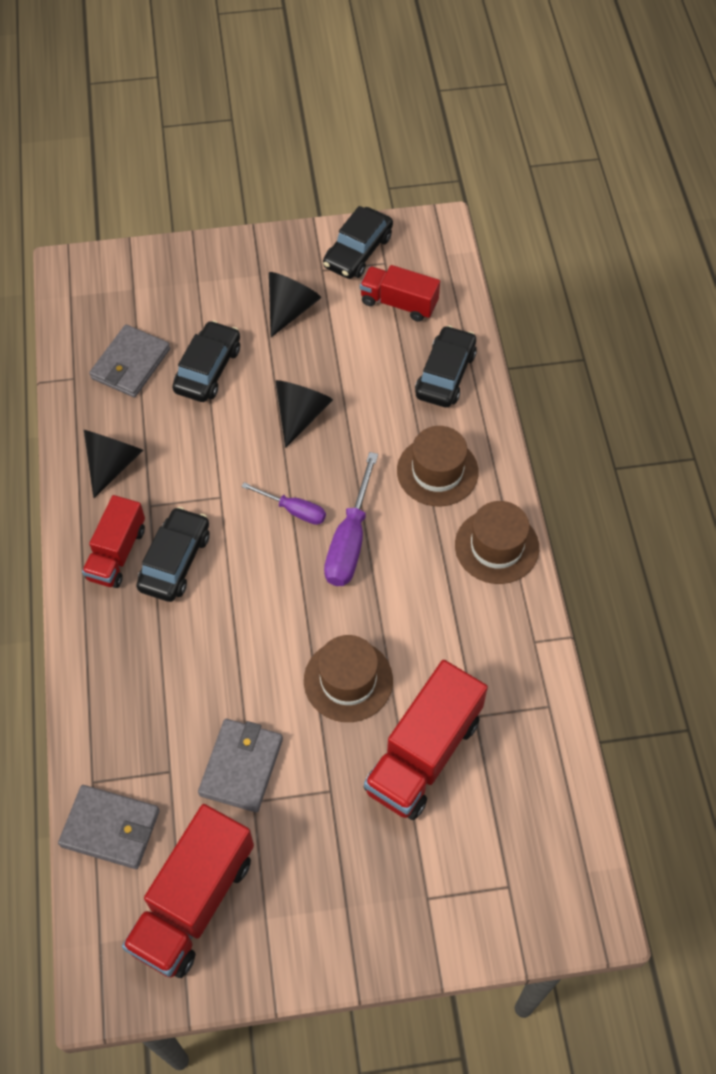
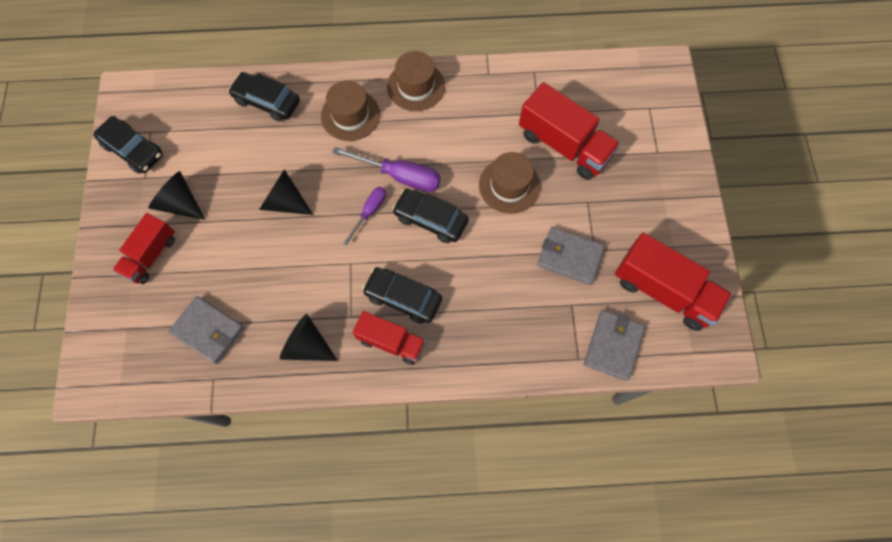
camera: 85 degrees left, 10 degrees up
(208, 369) = (227, 268): black car -> black car (431, 219)
(399, 303) = (193, 125): red truck -> red truck (151, 255)

